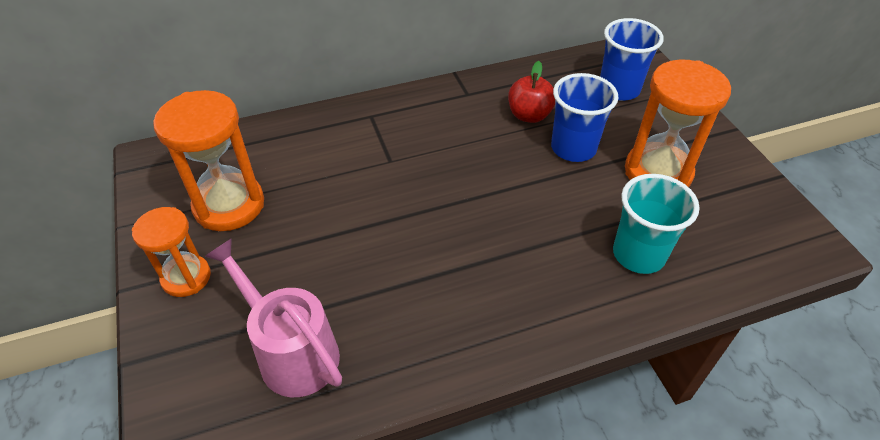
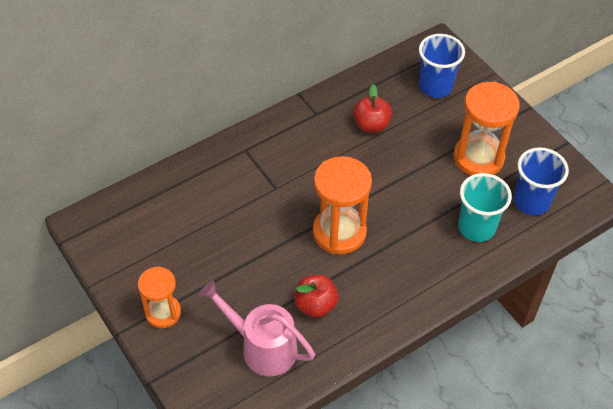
camera: 15 degrees left, 5 degrees up
(229, 205) = (167, 251): orange hourglass -> orange hourglass (339, 232)
(386, 310) = (315, 305): none -> red apple
(573, 148) = (412, 149): blue cup -> blue cup (531, 201)

